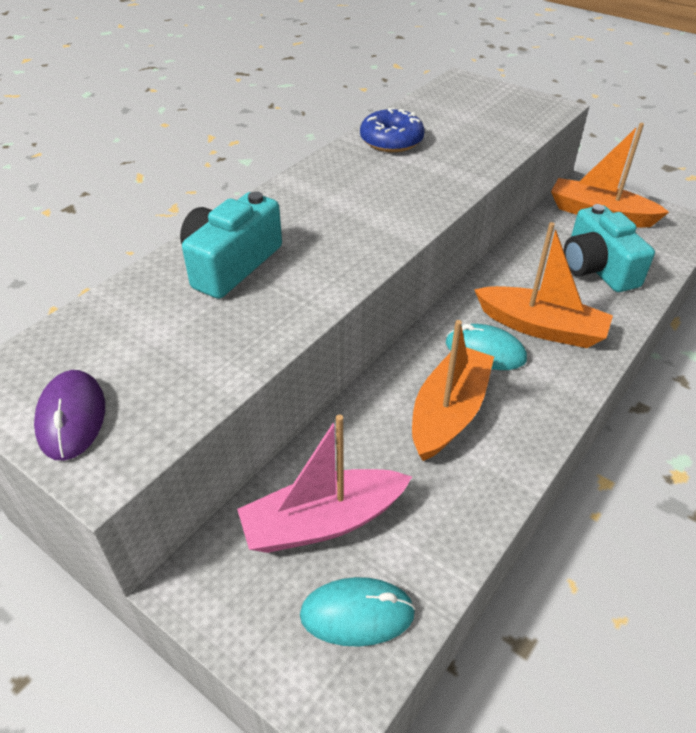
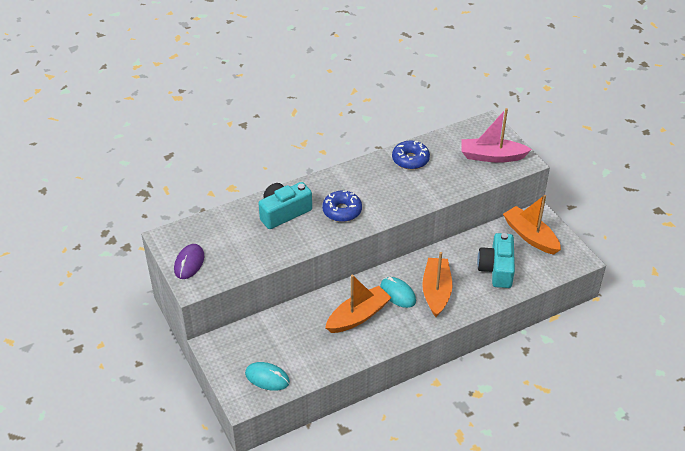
camera: 25 degrees right, 0 degrees up
(323, 522) = (274, 341): pink boat -> pink boat (491, 156)
(337, 233) = (342, 211): none -> blue donut
(541, 327) = (436, 291): orange boat -> orange boat turned 135 degrees counterclockwise

